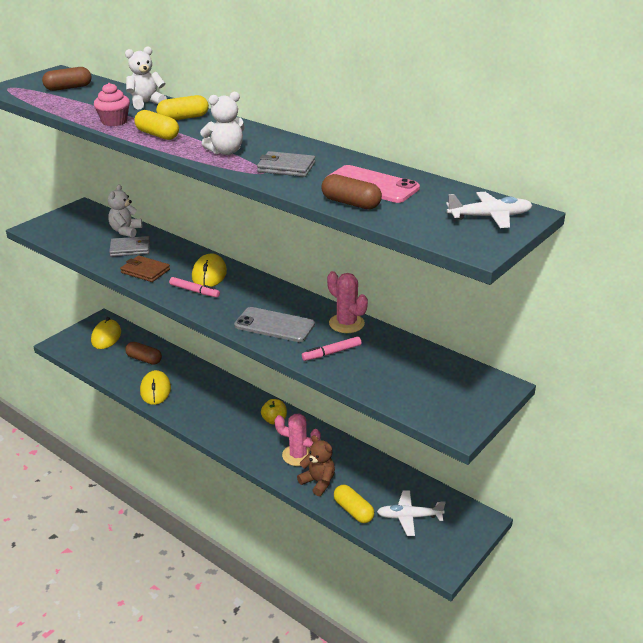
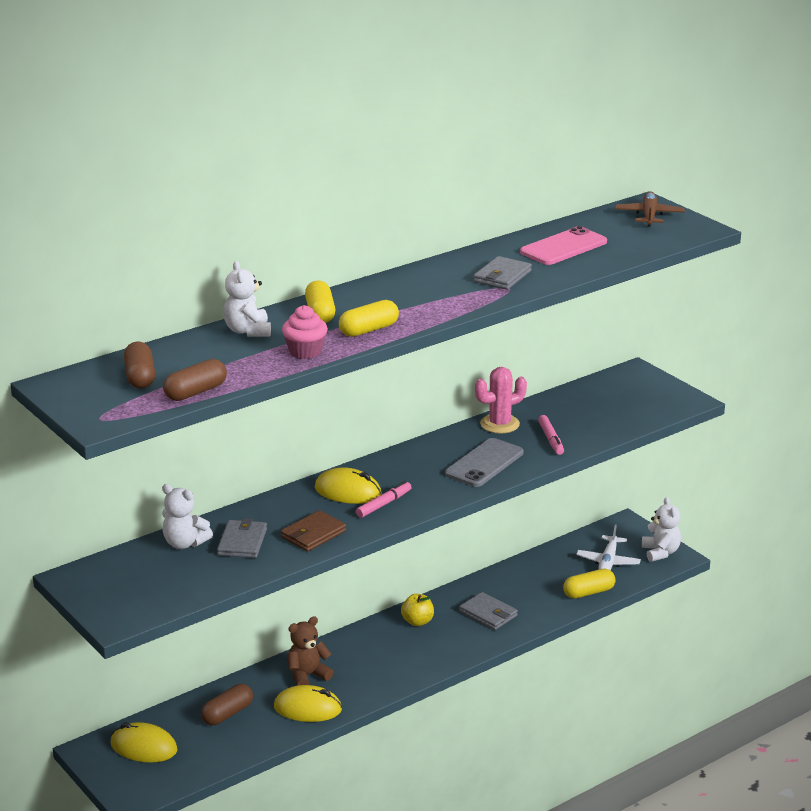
camera: 75 degrees left, 5 degrees down
(226, 152) = (443, 299): white teddy bear -> white teddy bear (660, 552)
(298, 455) = (488, 614): pink cactus -> grey wallet
(318, 482) = (538, 607): brown teddy bear -> brown teddy bear (307, 676)
(351, 203) = (600, 260): brown capsule -> brown capsule (195, 392)
(489, 217) = (649, 216): white plane -> brown plane

